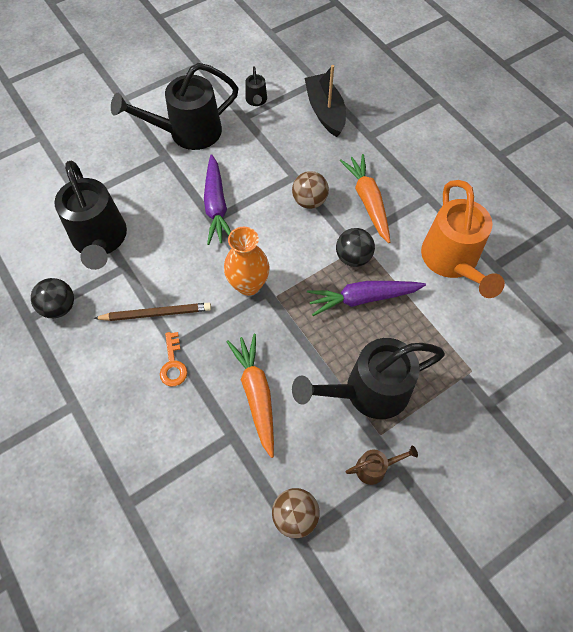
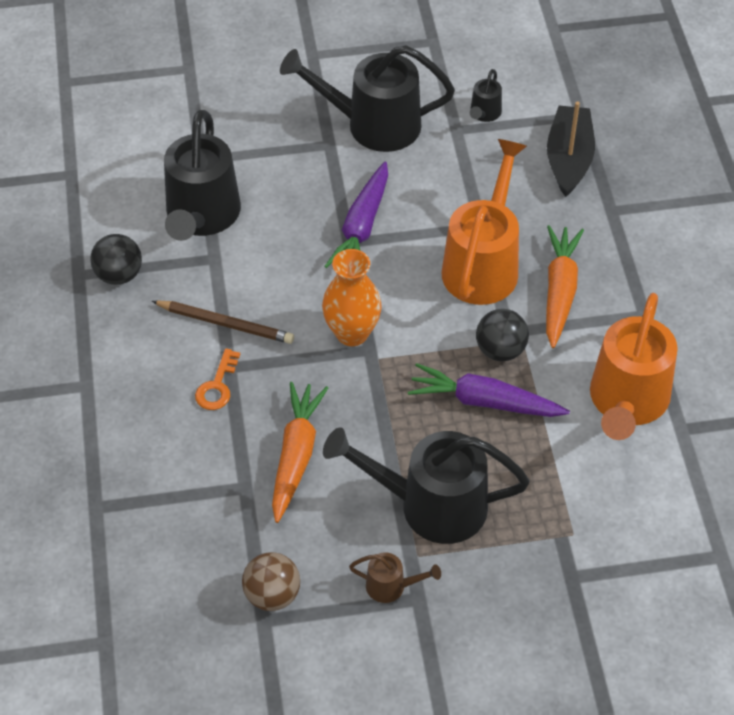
camera: 25 degrees right, 10 degrees down
(309, 201) = (483, 263): brown ball -> orange watering can

